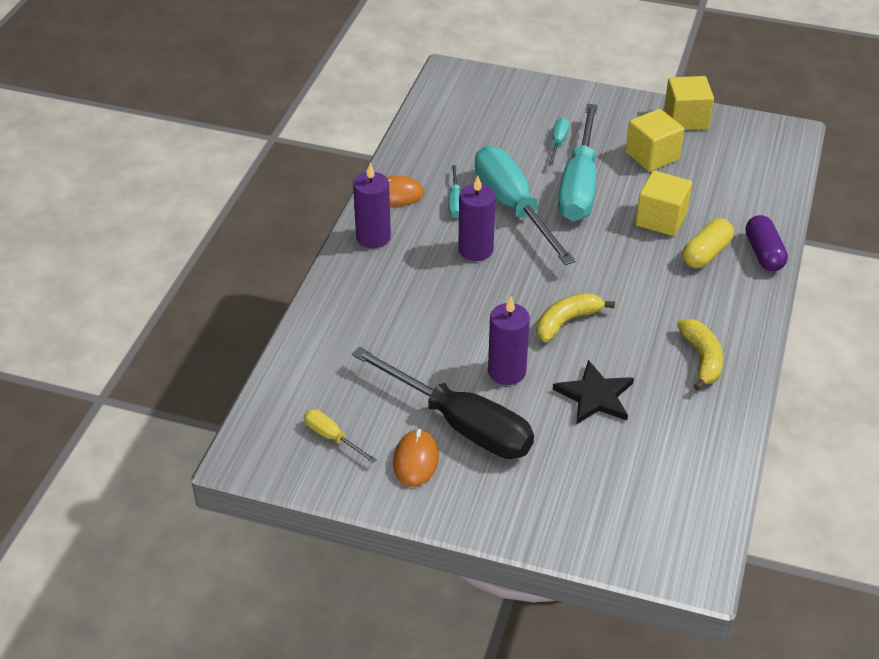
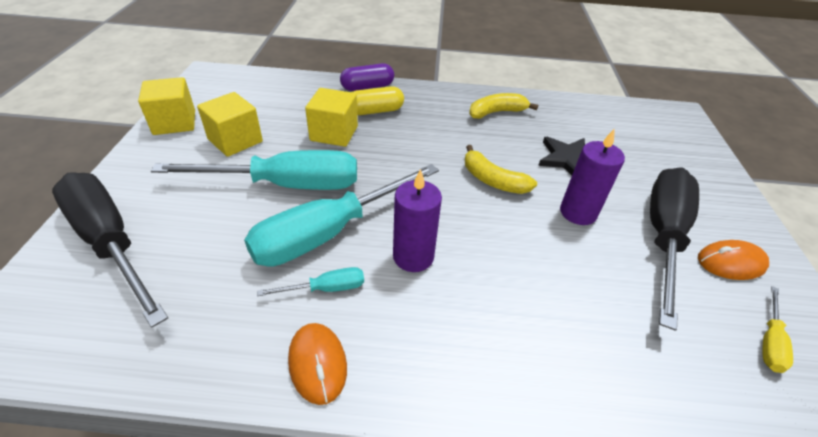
camera: 105 degrees left, 0 degrees up
(373, 237) = (419, 374): purple candle -> none
(525, 104) = (110, 242): none -> black screwdriver
(558, 143) = (204, 206): turquoise screwdriver -> none
(706, 253) = (375, 111): yellow capsule -> yellow capsule turned 45 degrees counterclockwise

